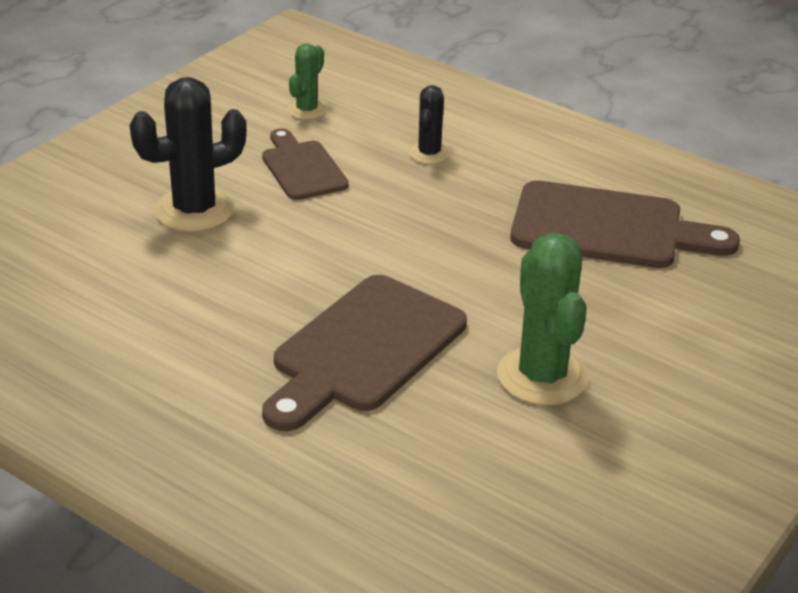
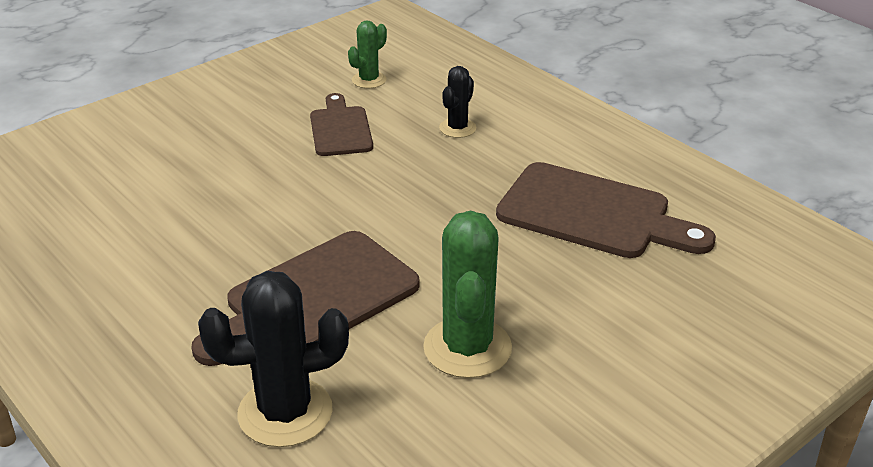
camera: 15 degrees right, 0 degrees up
(194, 210) = (231, 155): black cactus -> black cactus (285, 412)

